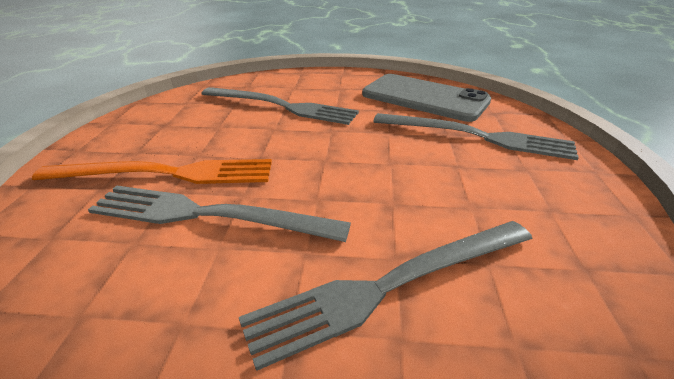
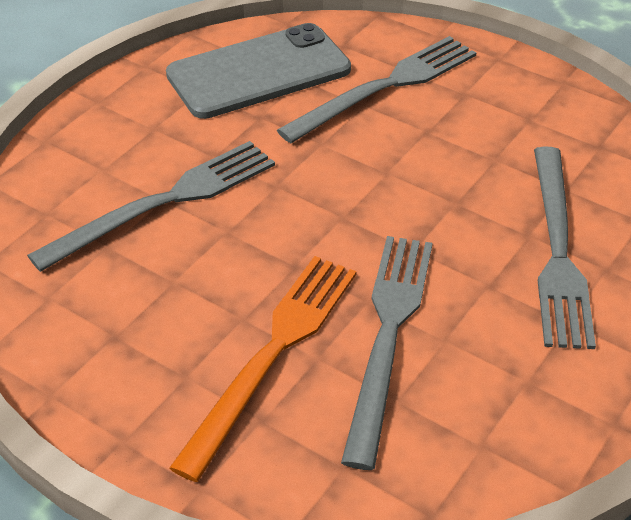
camera: 60 degrees left, 10 degrees up
(208, 215) = (388, 335): grey fork -> grey fork turned 150 degrees clockwise

